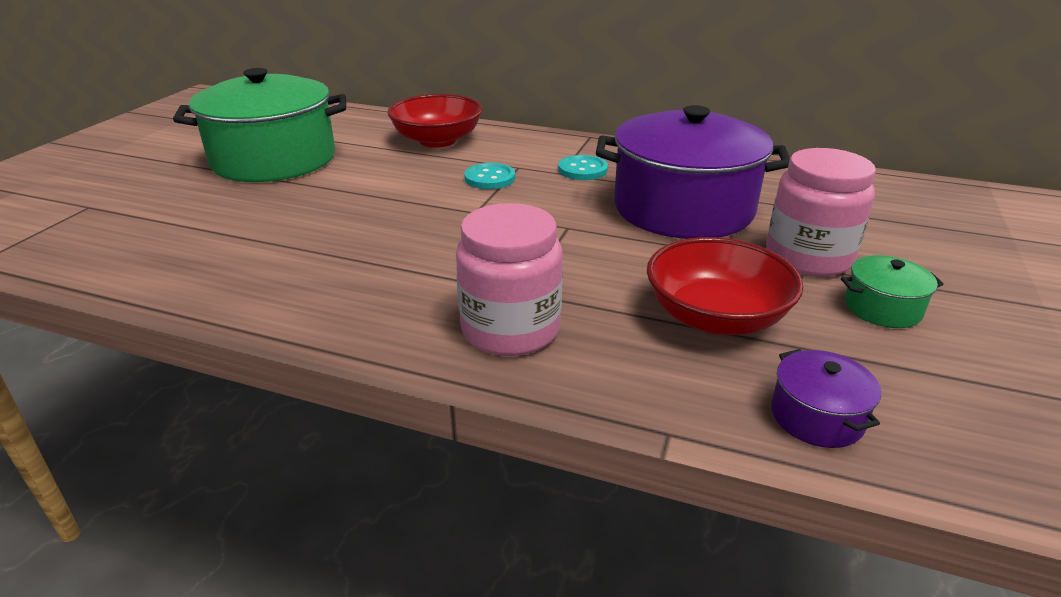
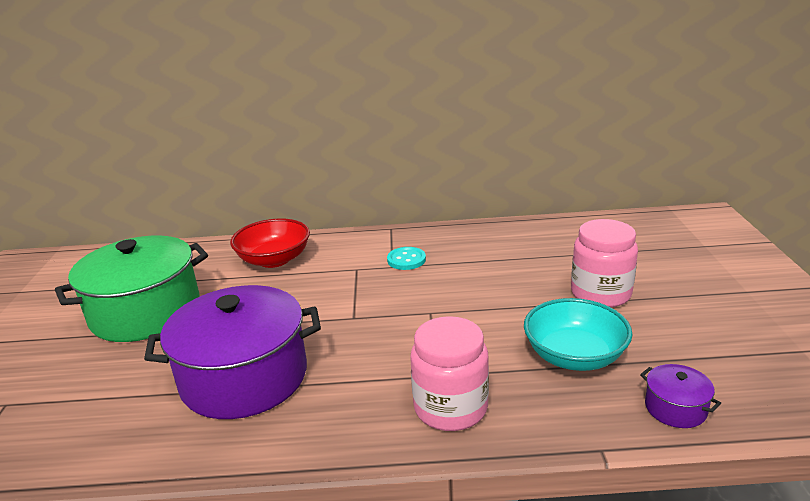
camera: 20 degrees left, 5 degrees down
(490, 178) = (342, 285): turquoise button -> none
(683, 208) = (498, 275): purple pot -> purple pot (244, 377)
(715, 317) = (574, 356): red bowl -> turquoise bowl
(882, 308) = (665, 319): green pot -> none

